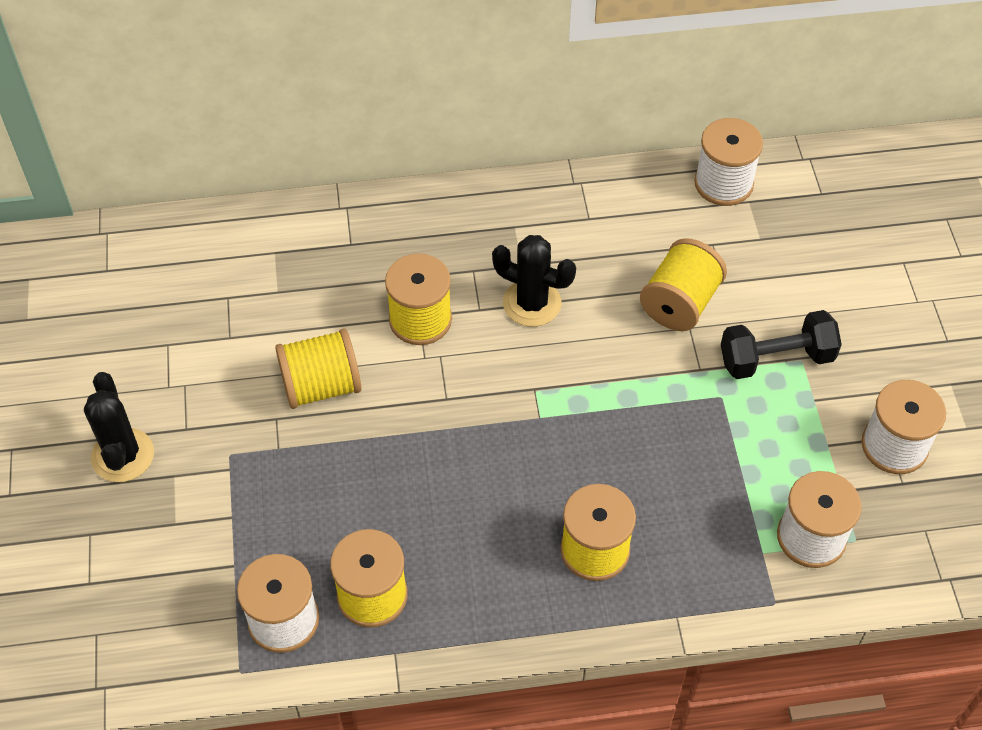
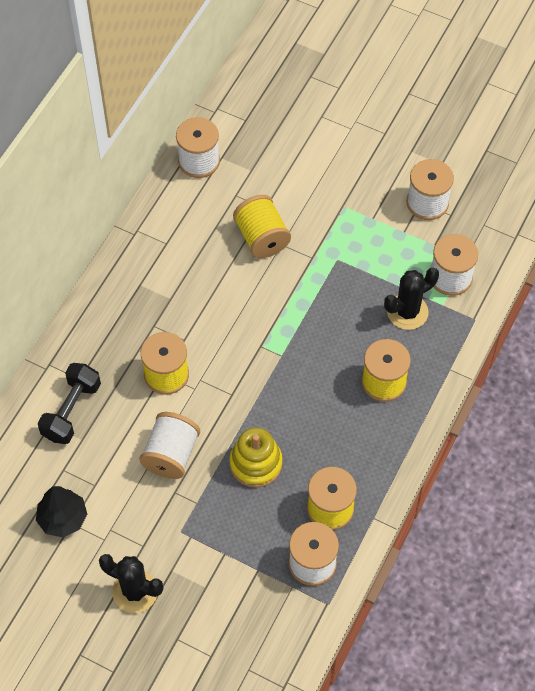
camera: 55 degrees left, 5 degrees up
(167, 333) = (63, 518): none -> black tree
(321, 386) = (171, 455): yellow spool -> white spool
(374, 478) = (256, 463): none -> yellow stacking toy
(532, 303) = (202, 310): black cactus -> black cactus (407, 312)
(776, 358) = (334, 217): black dumbbell -> black dumbbell (71, 411)

